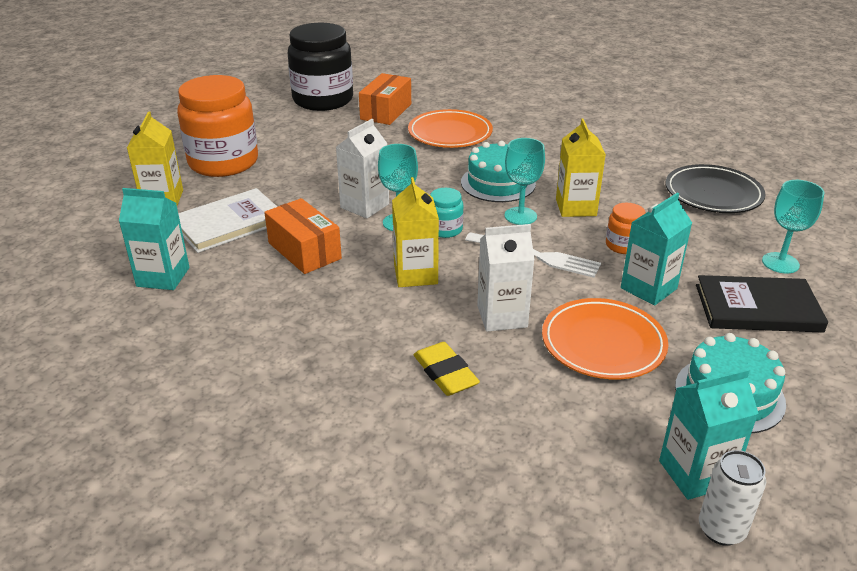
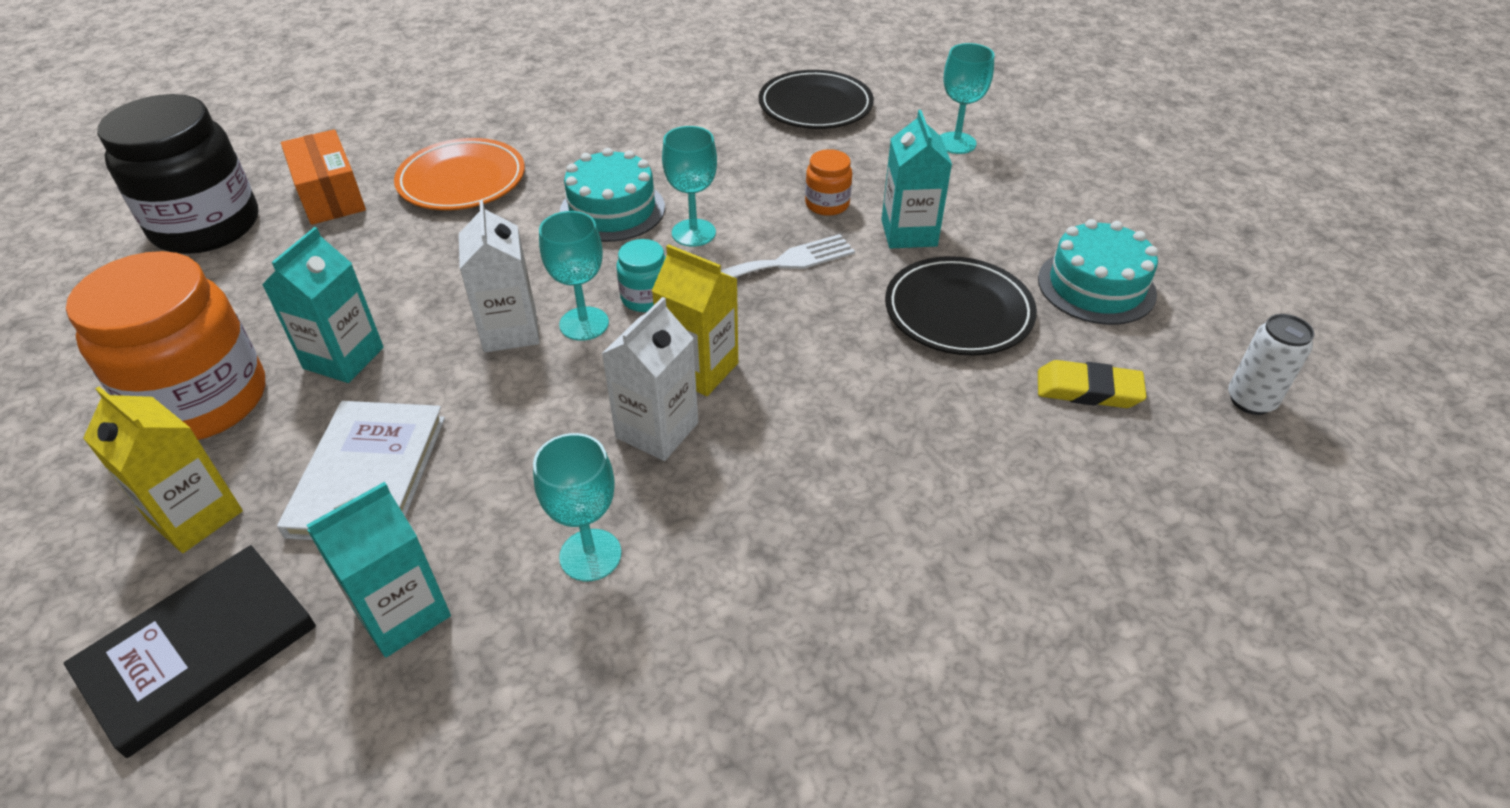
camera: 50 degrees left, 10 degrees up
(248, 309) = (590, 555): none -> turquoise goblet
(304, 251) = (532, 435): orange box -> none
(445, 373) = (894, 447): yellow eraser -> yellow eraser (1088, 390)
(502, 316) = (846, 350): white carton -> white carton (657, 430)
(576, 207) = (728, 190): yellow carton -> none
(603, 343) = (958, 312): orange plate -> black plate
(695, 473) = (1176, 371): turquoise carton -> turquoise carton (344, 358)
(757, 308) = (1002, 195): black book -> black book (198, 650)

